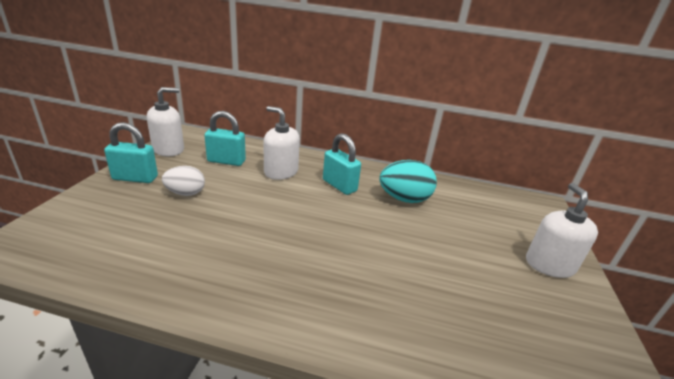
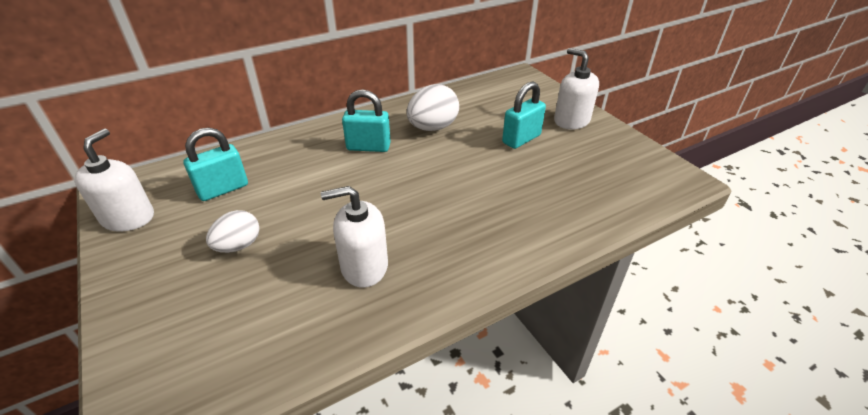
camera: 40 degrees left, 10 degrees up
(135, 178) = (150, 270): turquoise padlock -> turquoise padlock (521, 139)
(281, 172) = (297, 166): white soap dispenser -> white soap dispenser (364, 266)
(404, 199) = (432, 128): turquoise egg -> white egg

